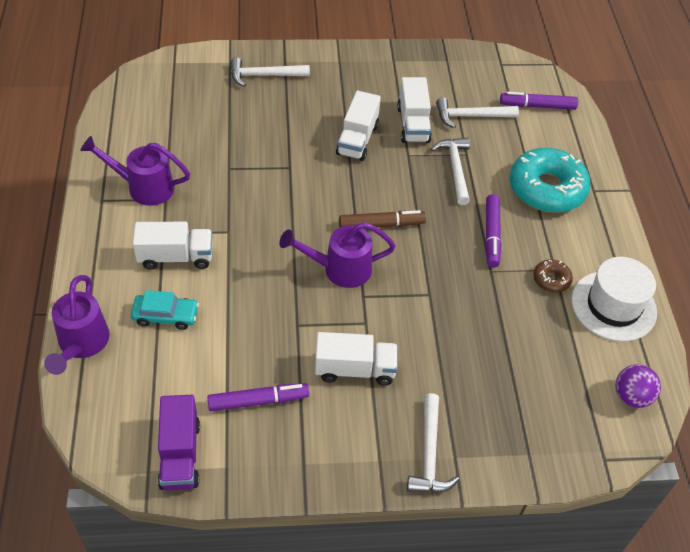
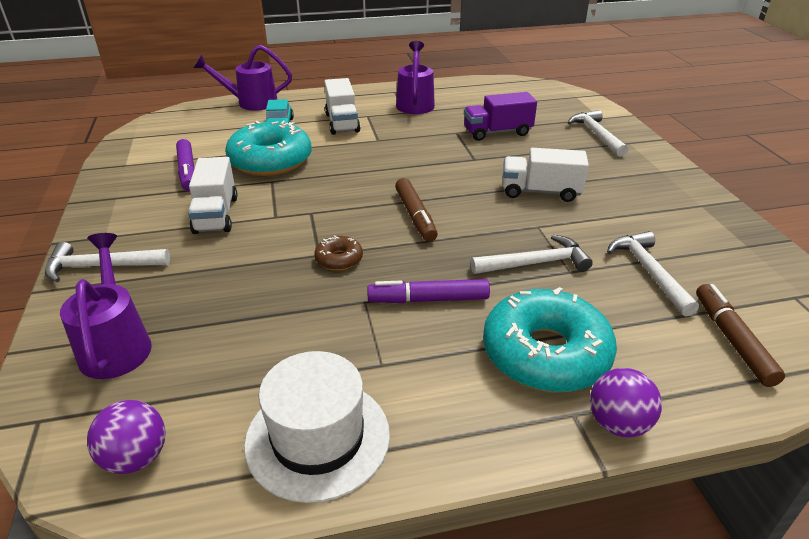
camera: 85 degrees right, 15 degrees down
(180, 454) = (143, 146): purple truck -> purple truck (497, 132)
(252, 325) = (270, 161): none -> turquoise donut
(340, 269) = (344, 196): purple watering can -> purple watering can (116, 344)
(413, 124) = (595, 226): white truck -> none
(537, 106) = (732, 340): purple marker -> brown marker
(551, 280) = (360, 361): brown donut -> brown donut (339, 259)
(600, 175) = (618, 423): none -> purple ball

